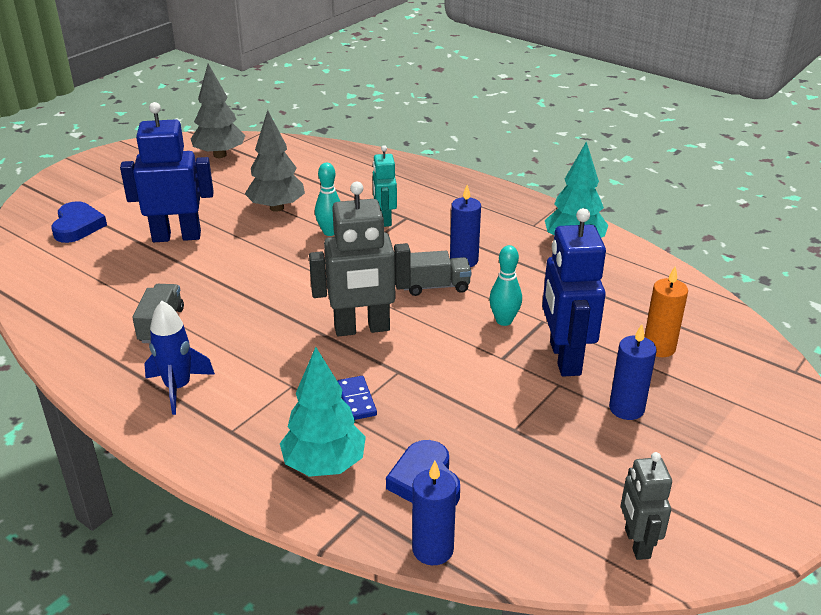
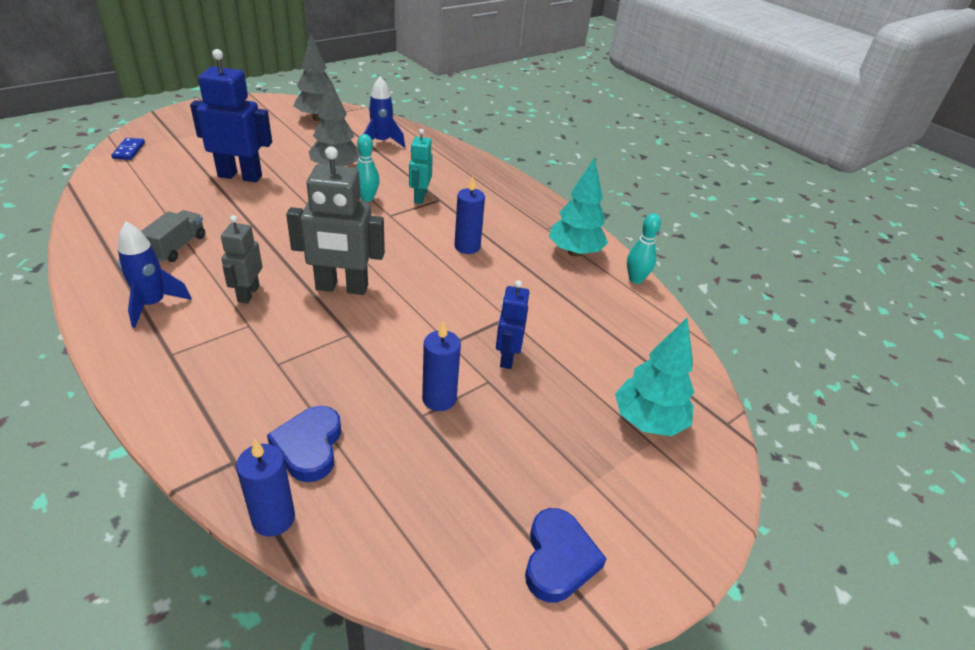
camera: 10 degrees right, 5 degrees up
(77, 226) = (169, 152): blue heart -> blue heart (558, 559)
(307, 168) = (382, 142): none -> blue rocket
(324, 465) = (229, 406): turquoise tree -> turquoise tree (648, 421)
(356, 400) = (296, 352): blue domino -> blue domino (129, 151)
(435, 286) = (428, 264): grey truck -> none
(504, 321) = (471, 309): turquoise bowling pin -> turquoise bowling pin (635, 279)
(564, 358) = (507, 357): blue robot -> blue robot, size x0.58
(626, 408) = (539, 421): blue candle -> blue candle (439, 399)
(636, 543) = (474, 567): grey robot -> grey robot (248, 294)
(659, 347) = (602, 368): orange candle -> none

